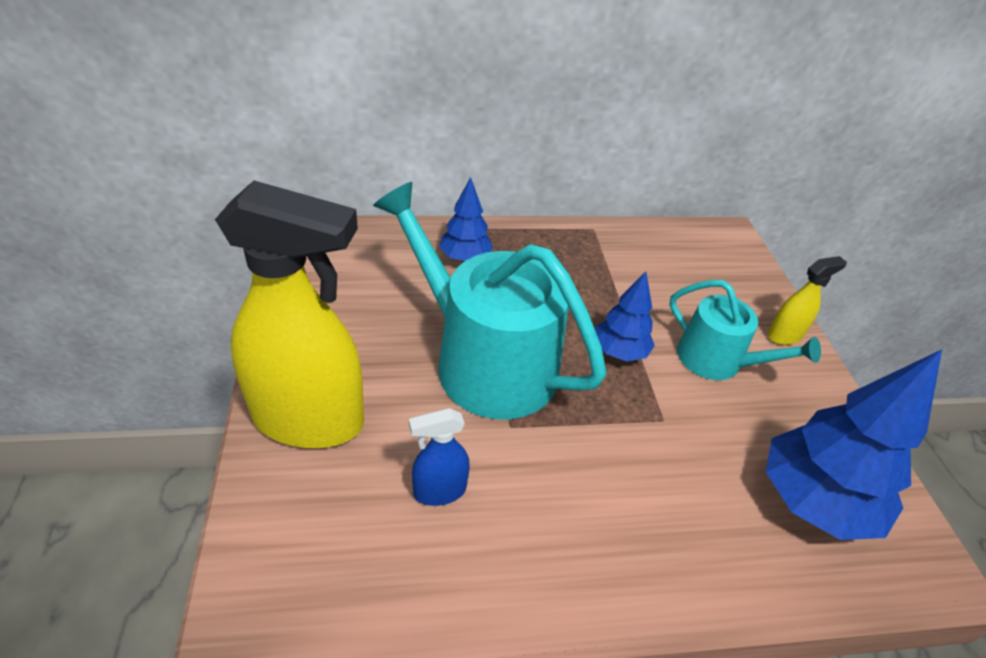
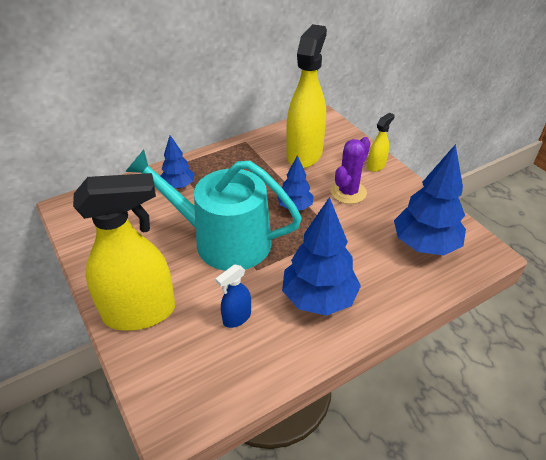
camera: 20 degrees left, 0 degrees up
(584, 517) = (318, 298): none -> blue tree
(674, 277) = (304, 154): none -> yellow spray bottle
(717, 361) = (348, 192): turquoise watering can -> purple cactus

